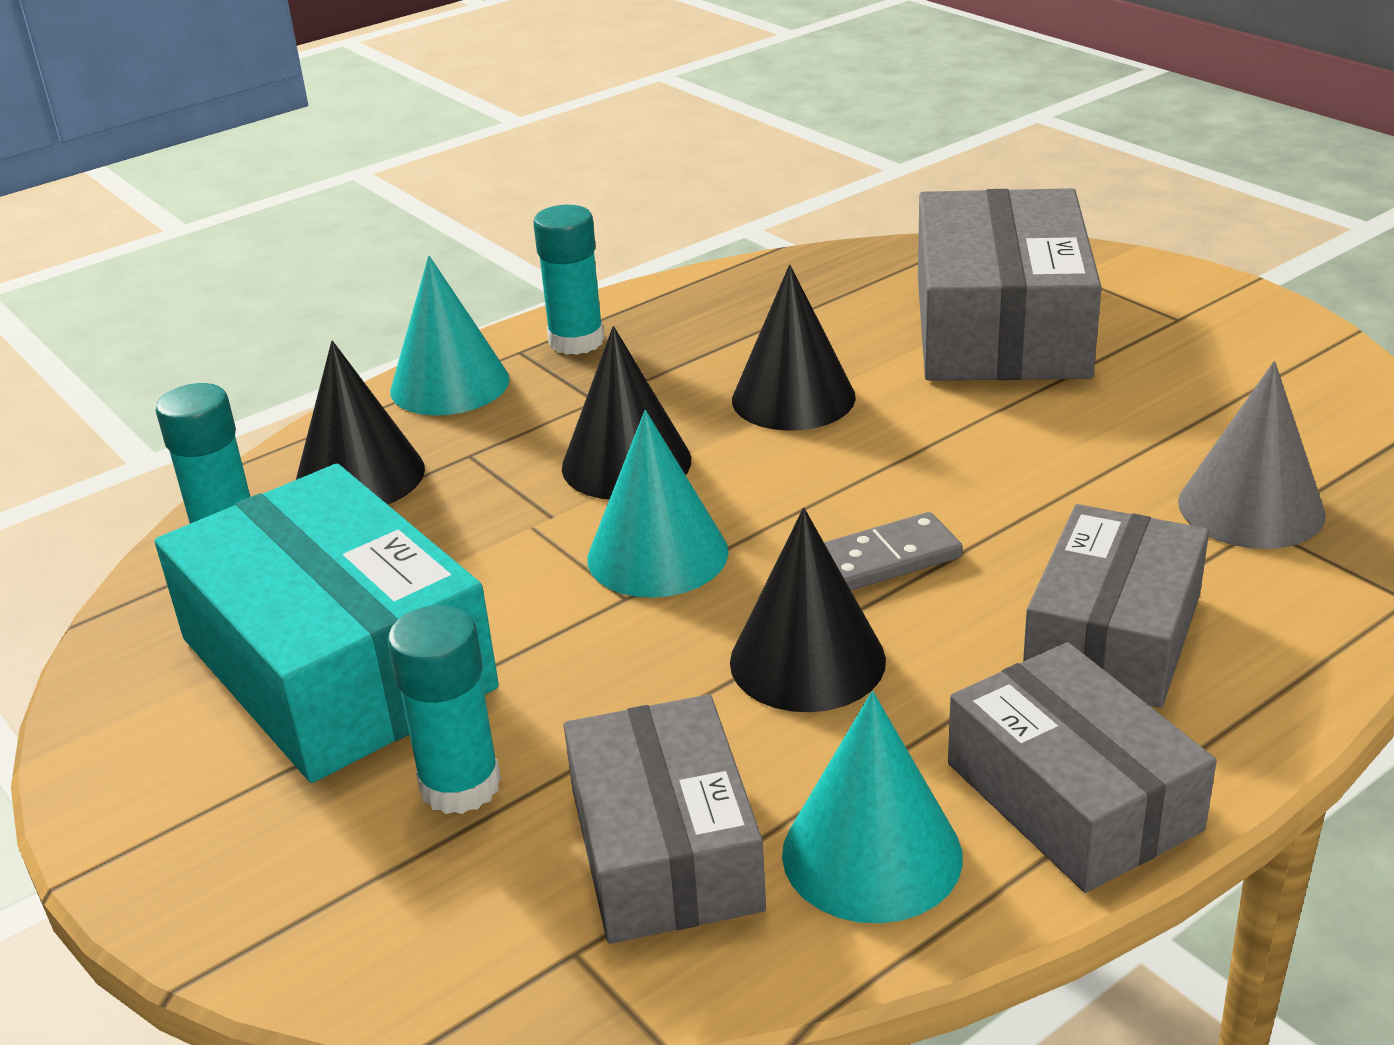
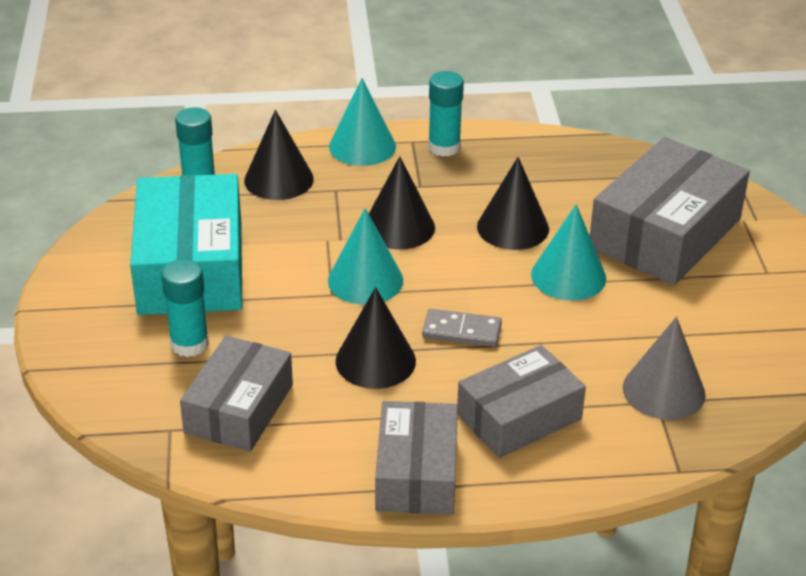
camera: 30 degrees right, 5 degrees up
(872, 854) = (312, 452): turquoise cone -> turquoise cone (568, 276)

